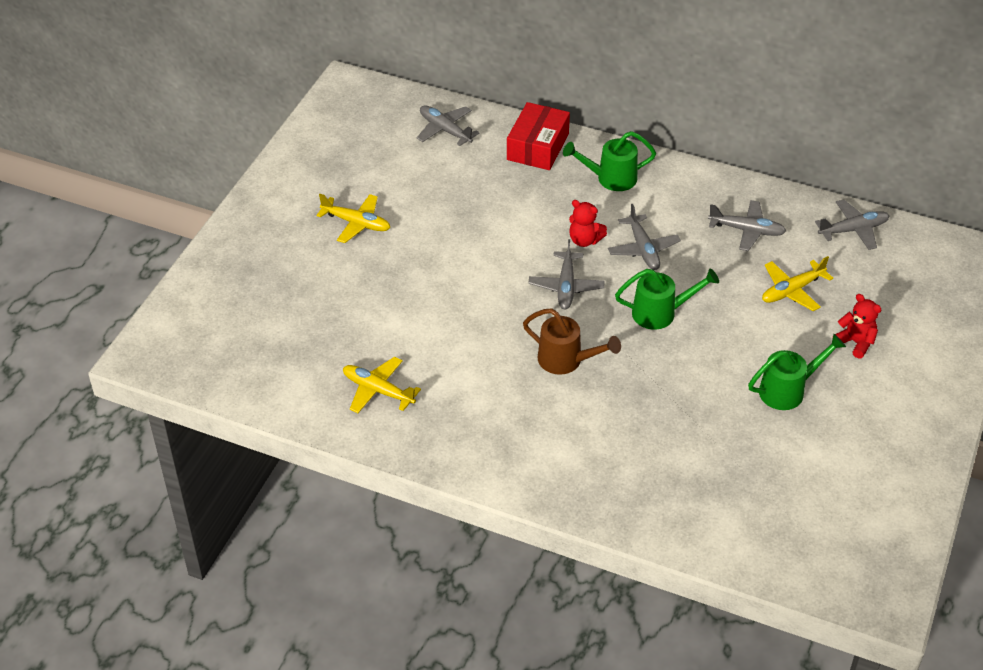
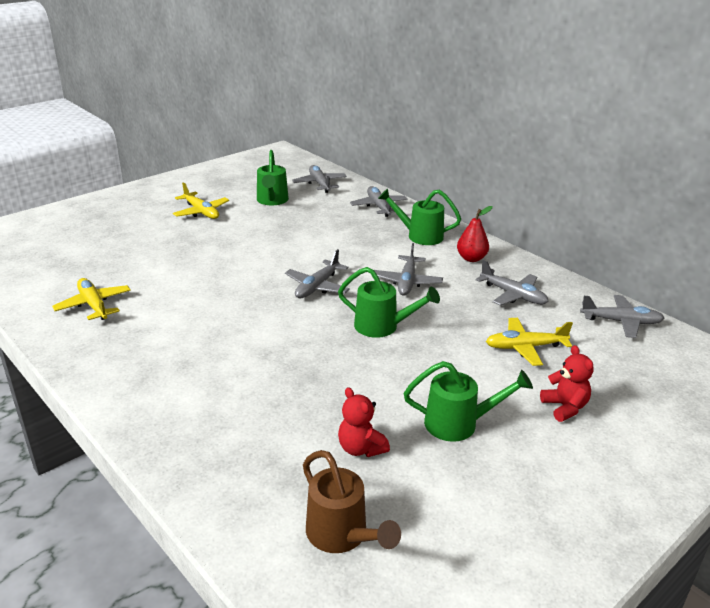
camera: 25 degrees right, 15 degrees down
(417, 178) = (272, 201): none -> green watering can
(537, 147) = (379, 206): red box -> grey plane
(566, 361) = (265, 333): brown watering can -> brown watering can (342, 535)
(584, 240) = (362, 264): red teddy bear -> red teddy bear (361, 448)
(681, 194) = (471, 258): none -> red pear

